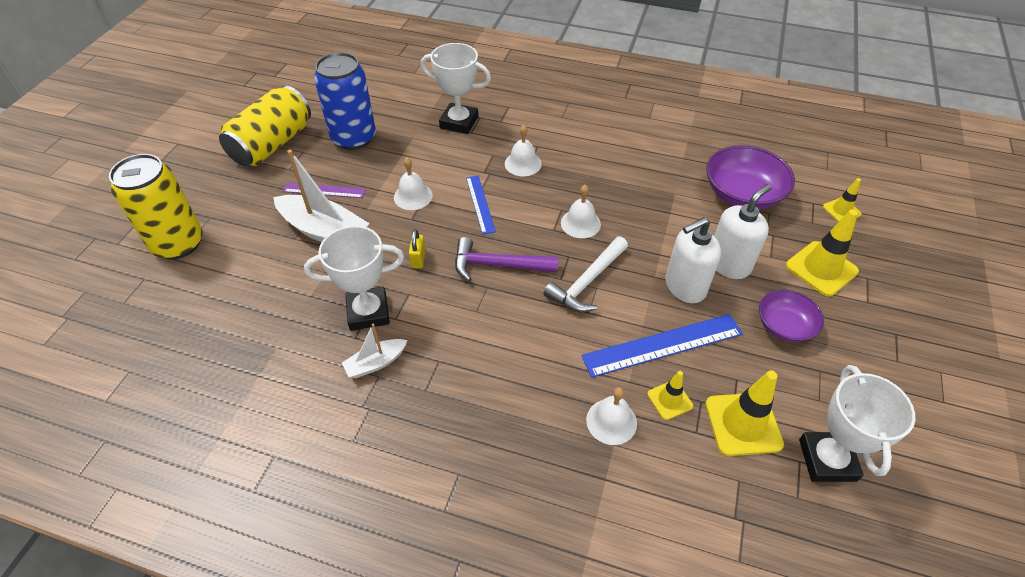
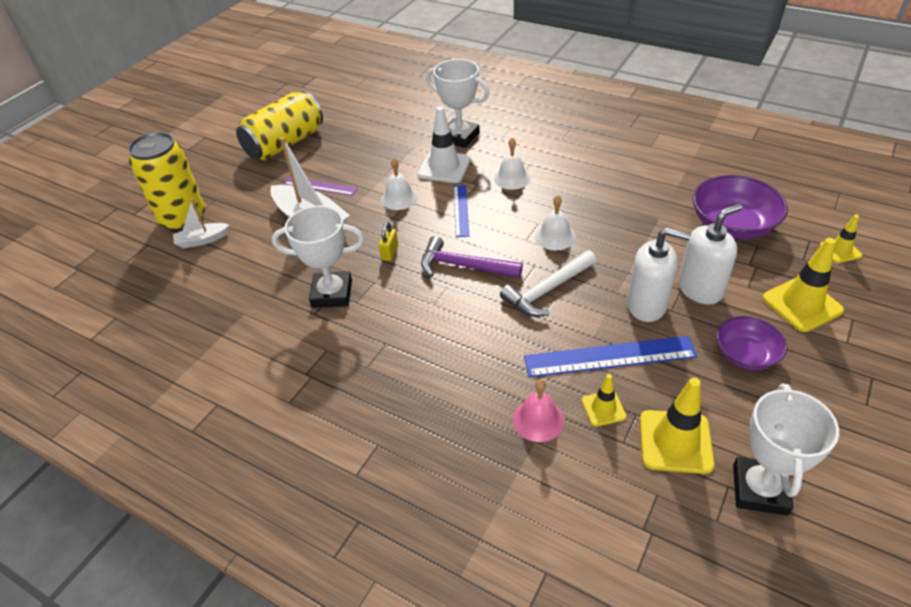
camera: 15 degrees right, 5 degrees down
(354, 138) = (358, 144): blue can -> none
(376, 363) = (327, 338): white boat -> white boat (202, 240)
(451, 157) = (444, 167): none -> white traffic cone
(611, 421) = (538, 420): white bell -> pink bell
(685, 287) = (647, 306): white soap dispenser -> white soap dispenser turned 150 degrees counterclockwise

